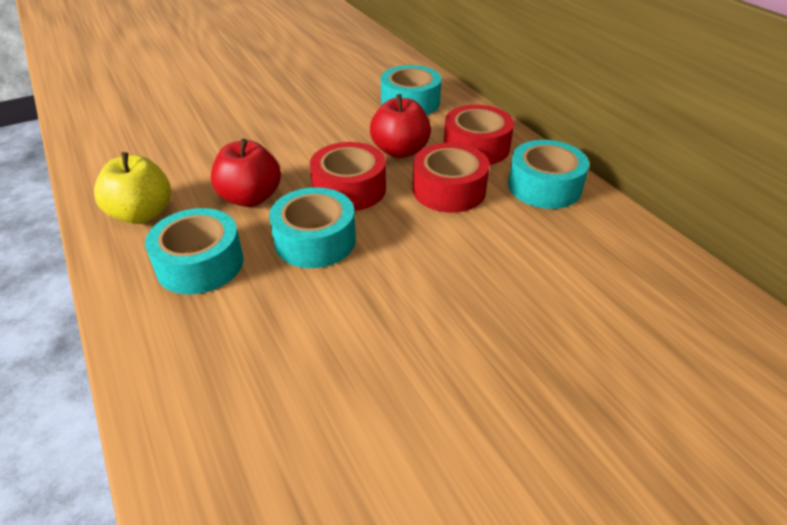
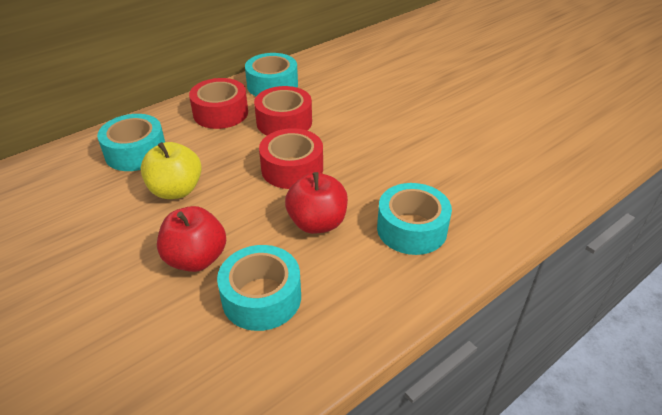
camera: 100 degrees left, 0 degrees up
(142, 214) = (361, 291): yellow apple -> yellow apple (176, 190)
(315, 240) = (363, 175): turquoise tape -> turquoise tape (261, 297)
(400, 151) = (229, 149): red apple -> red apple (196, 259)

